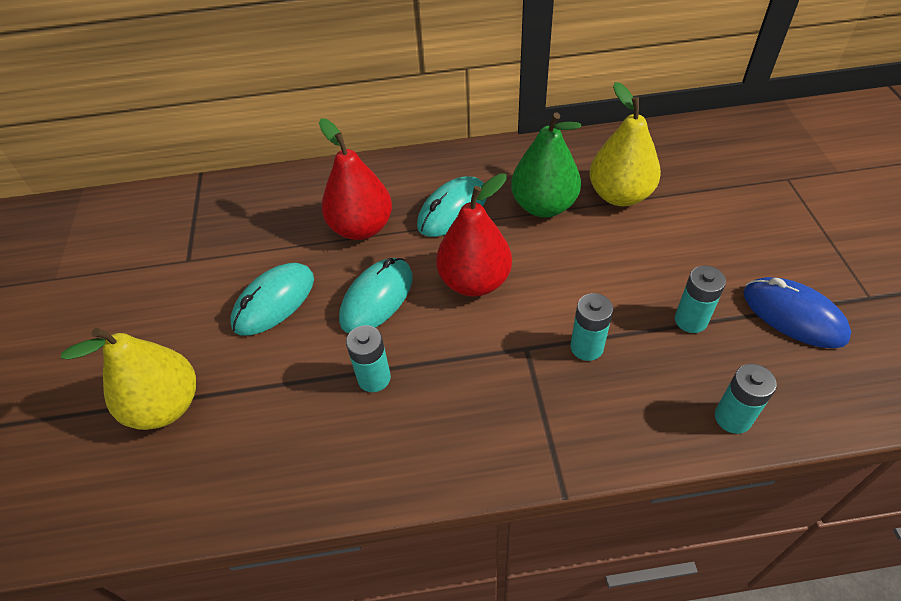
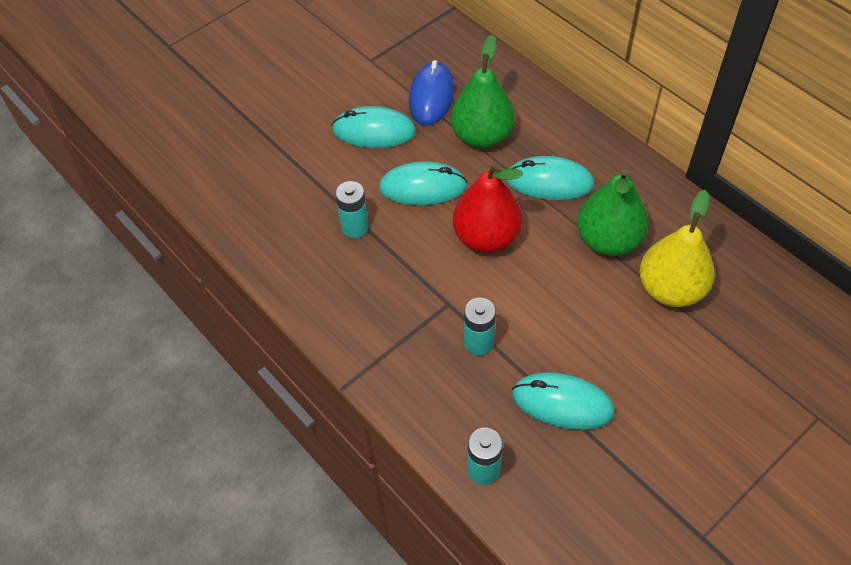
camera: 55 degrees right, 5 degrees up
(166, 406) = (256, 132): yellow pear -> none
(361, 228) = (481, 136): red pear -> green pear
(690, 320) = (562, 403): turquoise battery -> turquoise mouse
(793, 315) = (629, 480): blue mouse -> blue mouse (431, 96)

